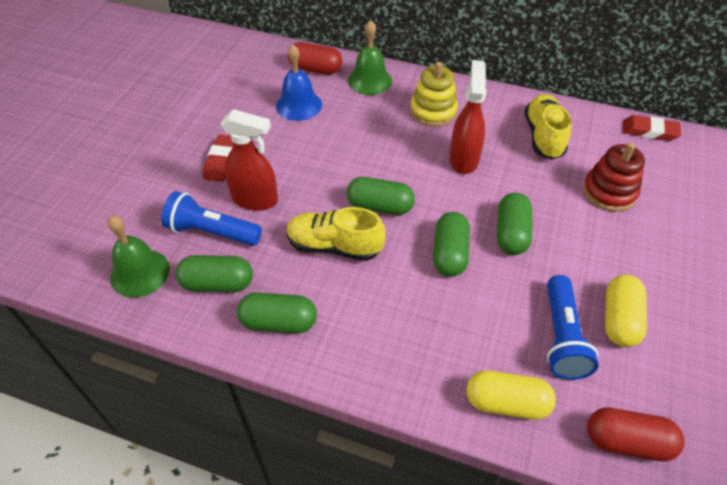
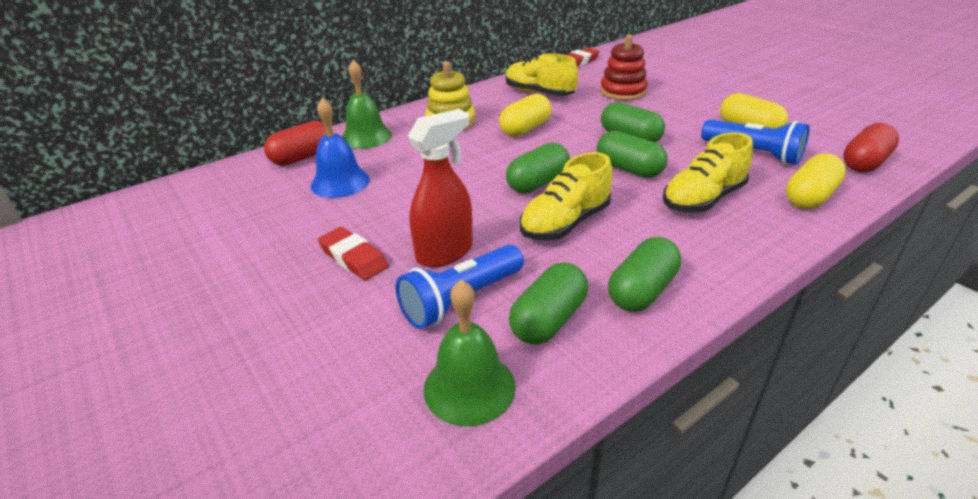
camera: 55 degrees left, 15 degrees down
(437, 321) = (703, 199): none -> yellow shoe
(464, 159) = (525, 129): red spray bottle -> yellow capsule

